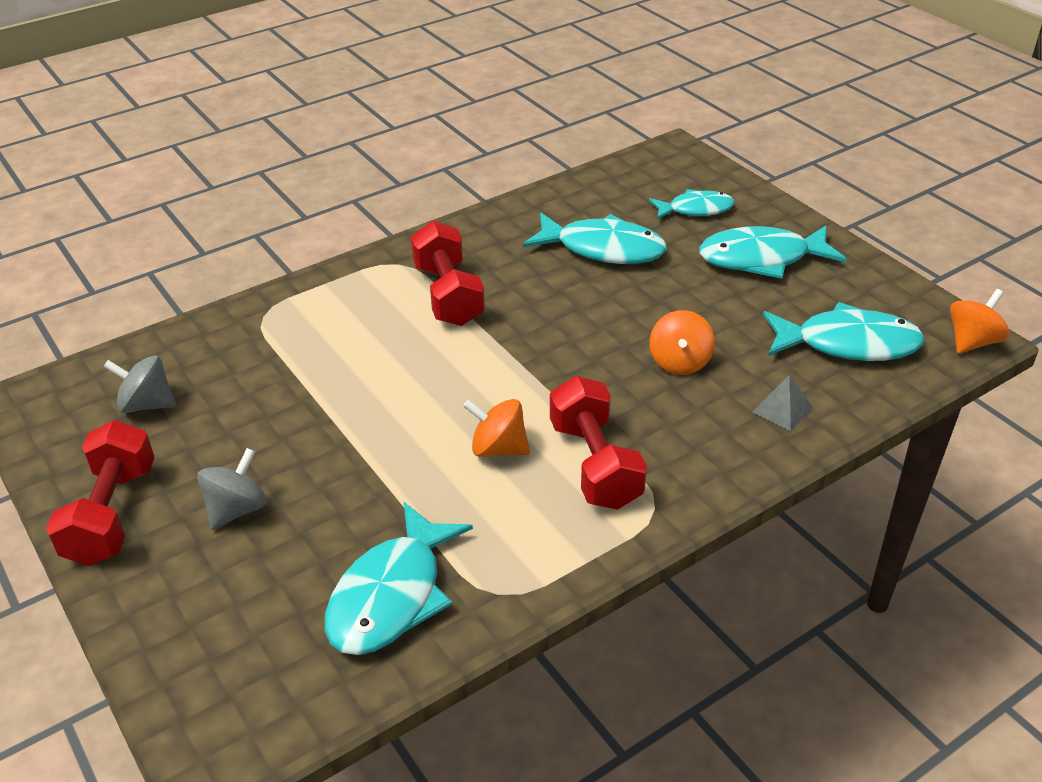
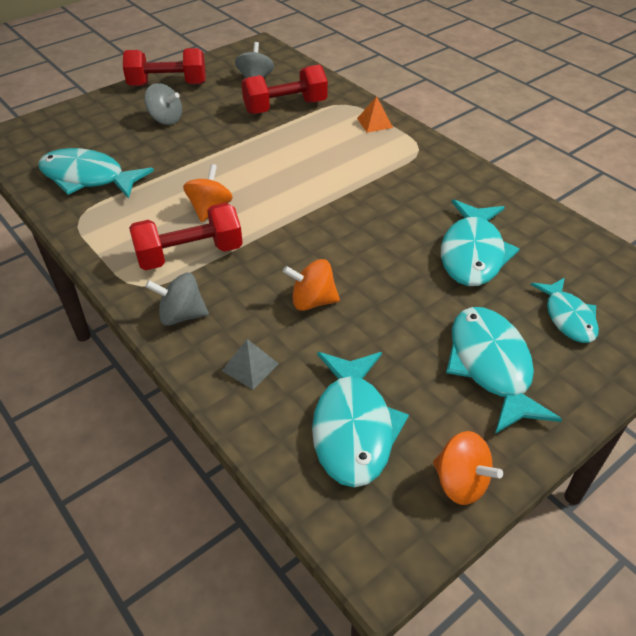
camera: 85 degrees right, 5 degrees up
(324, 293) = (374, 123): none -> orange pyramid
(448, 295) = (383, 175): red dumbbell -> red dumbbell (285, 107)
(708, 467) = (181, 315): none -> grey spinning top
(972, 342) = (372, 553): orange spinning top -> orange spinning top (461, 482)

